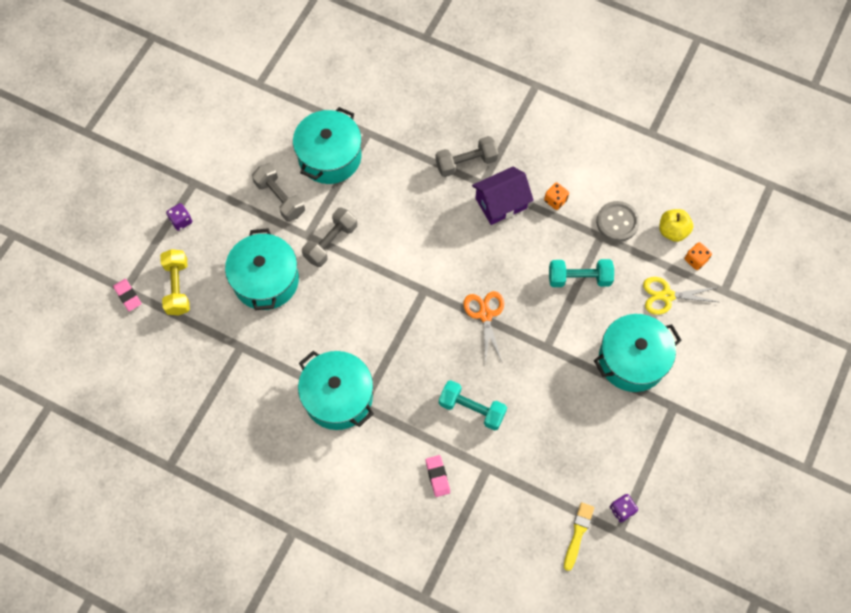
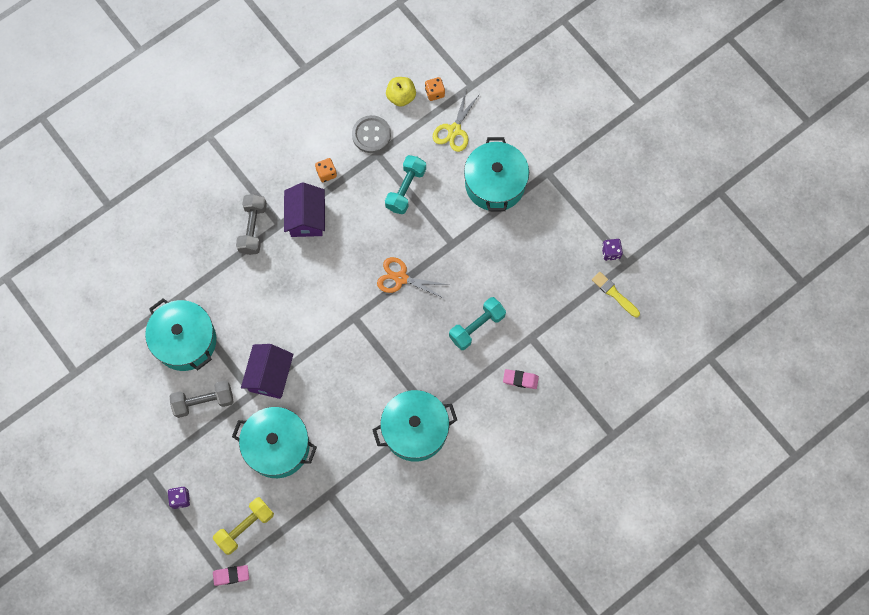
camera: 65 degrees left, 5 degrees up
(177, 287) = (245, 527): yellow dumbbell -> yellow dumbbell turned 60 degrees counterclockwise
(330, 242) = (270, 376): grey dumbbell -> purple house

